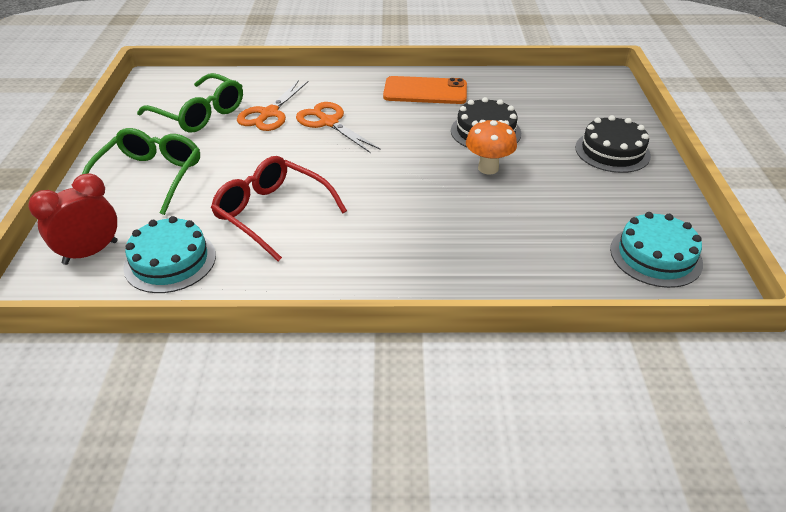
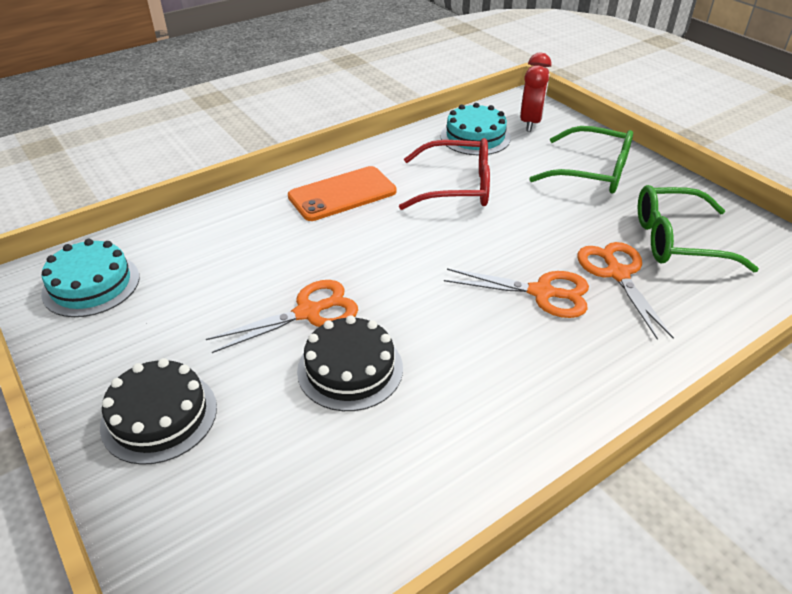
camera: 145 degrees right, 0 degrees up
(150, 177) = (592, 172): green glasses -> green glasses turned 45 degrees counterclockwise
(425, 91) = (498, 411): orange phone -> orange phone (342, 194)
(488, 168) = (308, 312): orange mushroom -> orange scissors

